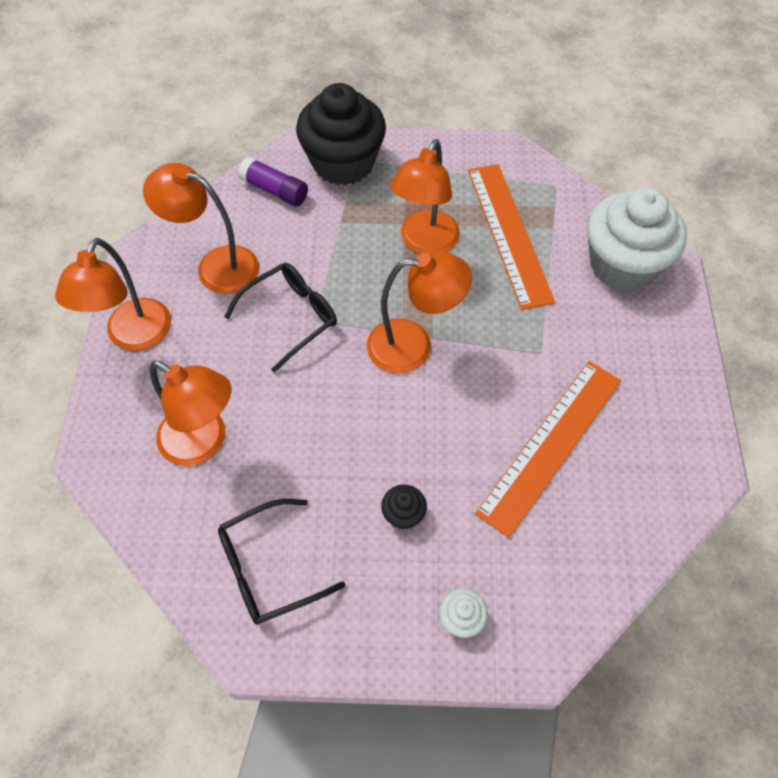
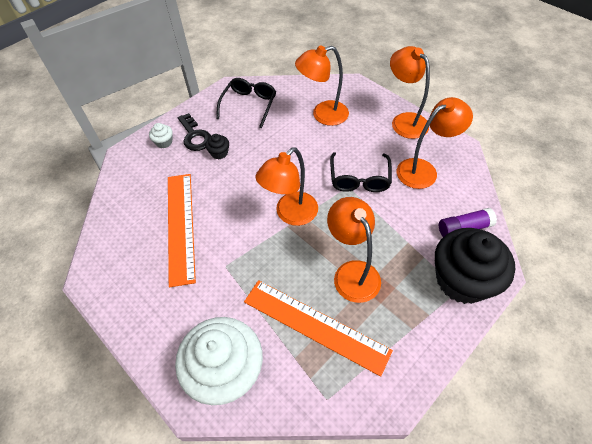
camera: 135 degrees right, 5 degrees down
(406, 584) = (195, 136): none -> black key

